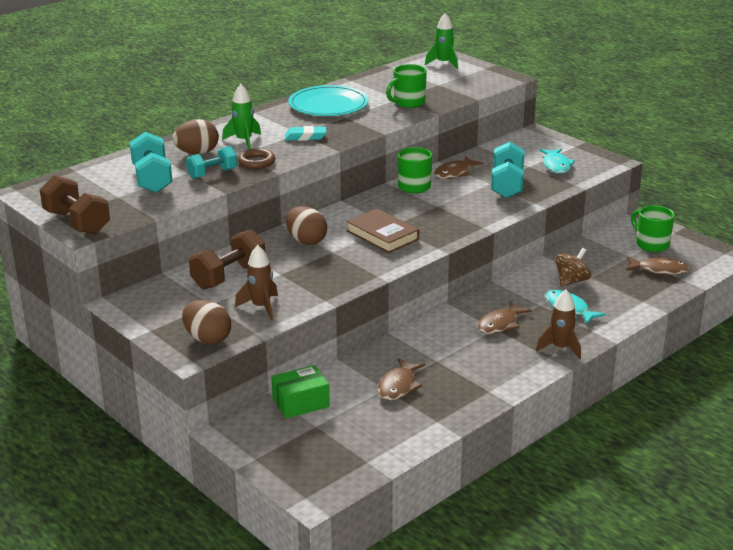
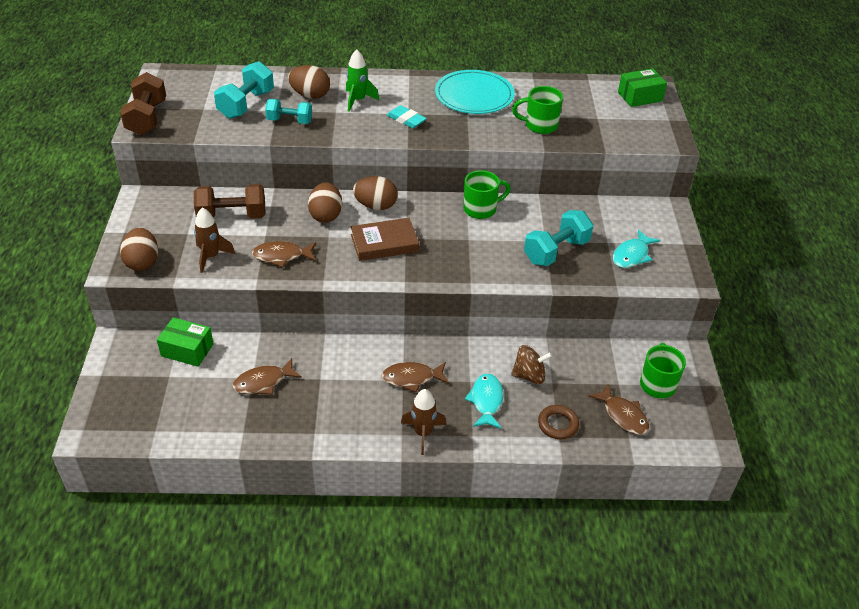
camera: 40 degrees right, 15 degrees up
(256, 162) = (334, 126): brown ring -> brown ring (558, 424)
(334, 218) = (376, 206): none -> brown egg
(382, 235) = (384, 243): brown book -> brown book turned 75 degrees clockwise
(443, 63) = (640, 96): green rocket -> green box
(454, 173) = (532, 214): brown fish -> brown fish (281, 256)

